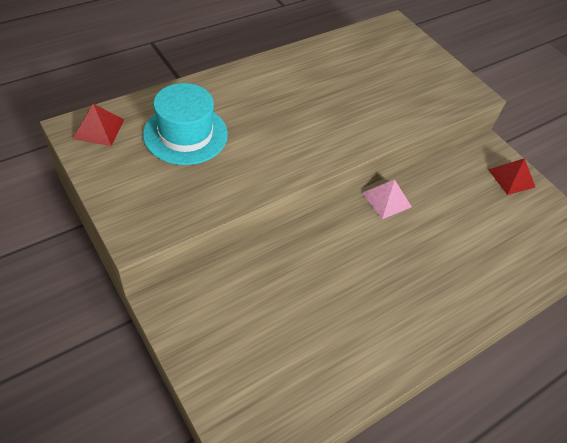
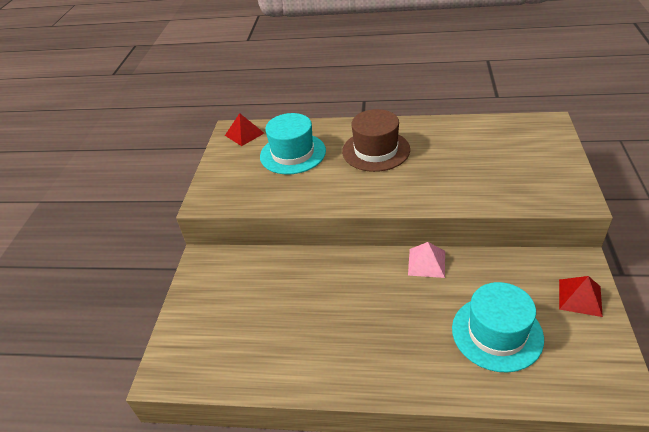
camera: 50 degrees right, 10 degrees down
(272, 101) = (376, 150): none -> brown hat
(486, 236) = (497, 333): none -> turquoise hat

